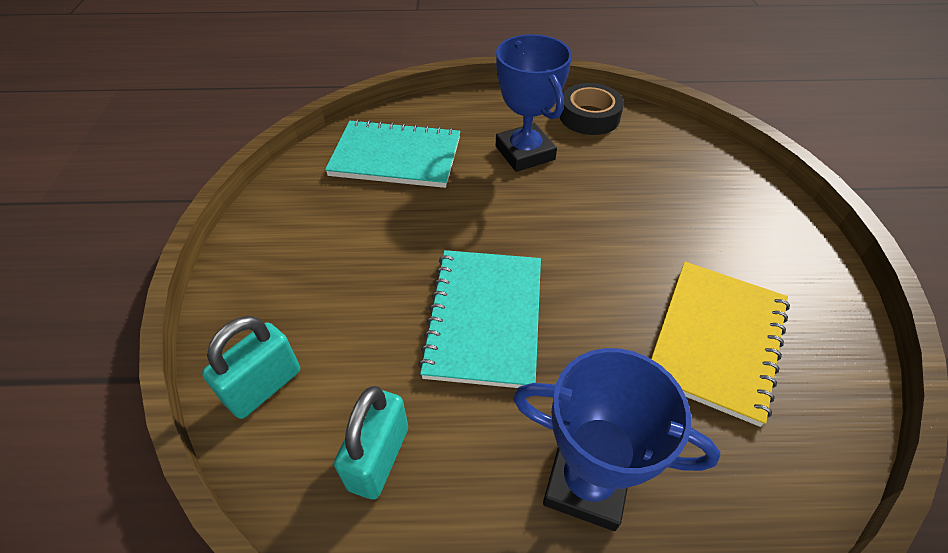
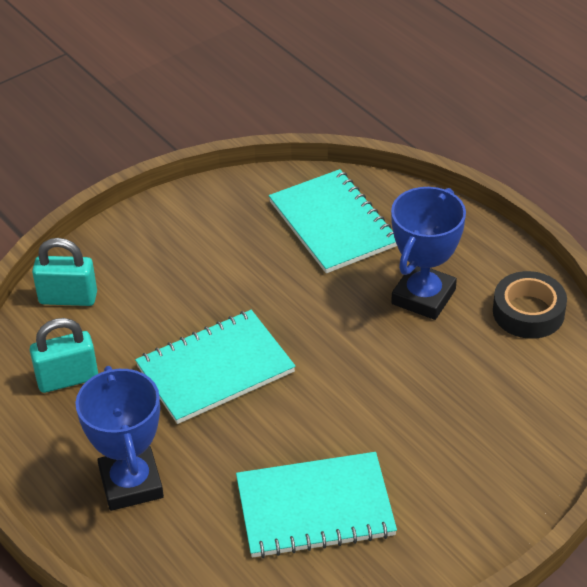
camera: 55 degrees right, 5 degrees down
(716, 340) = (315, 507): yellow notebook -> turquoise notebook

